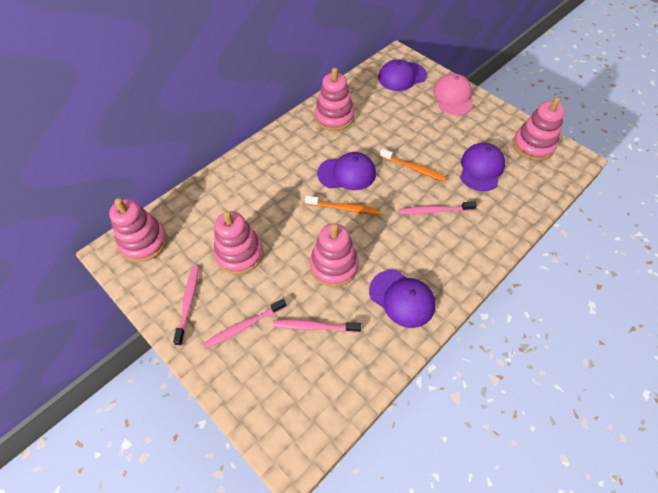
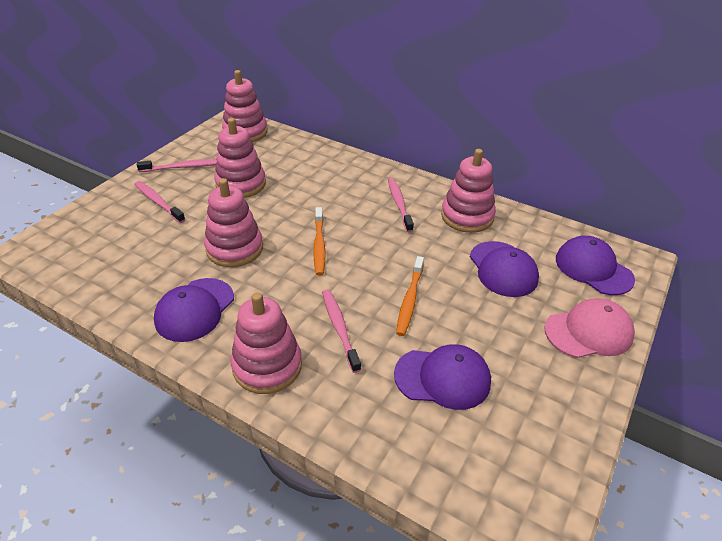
camera: 75 degrees right, 15 degrees down
(314, 327) = (156, 246): pink toothbrush -> pink toothbrush (399, 204)
(347, 173) = (375, 240): purple cap -> purple cap (503, 269)
(533, 146) = (534, 454): pink stacking toy -> pink stacking toy (267, 366)

